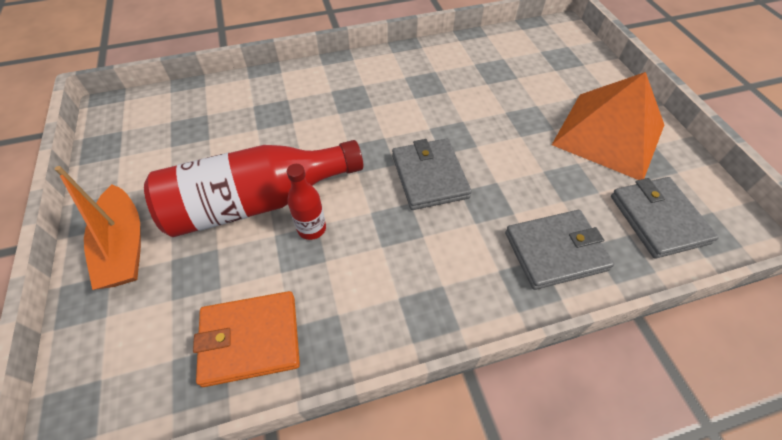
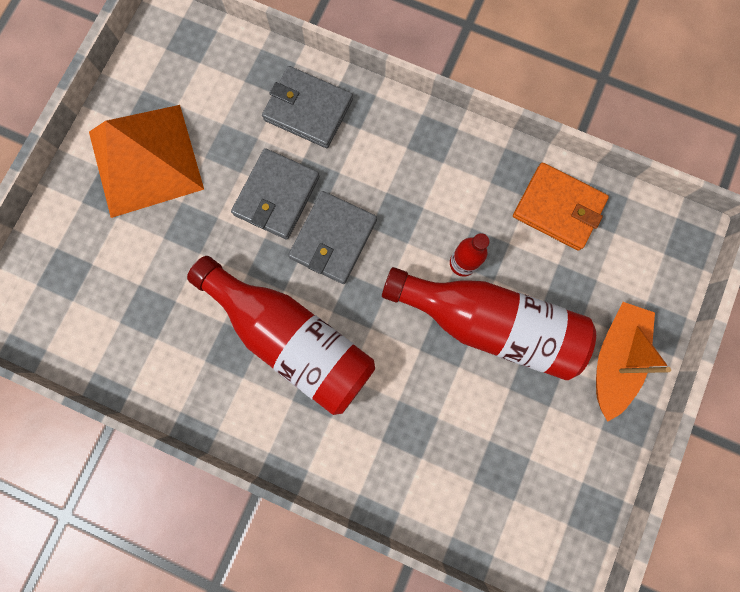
camera: 140 degrees left, 25 degrees up
(395, 109) = (292, 339): none -> red bottle
(658, 219) = (210, 73): grey wallet -> grey wallet (277, 196)

